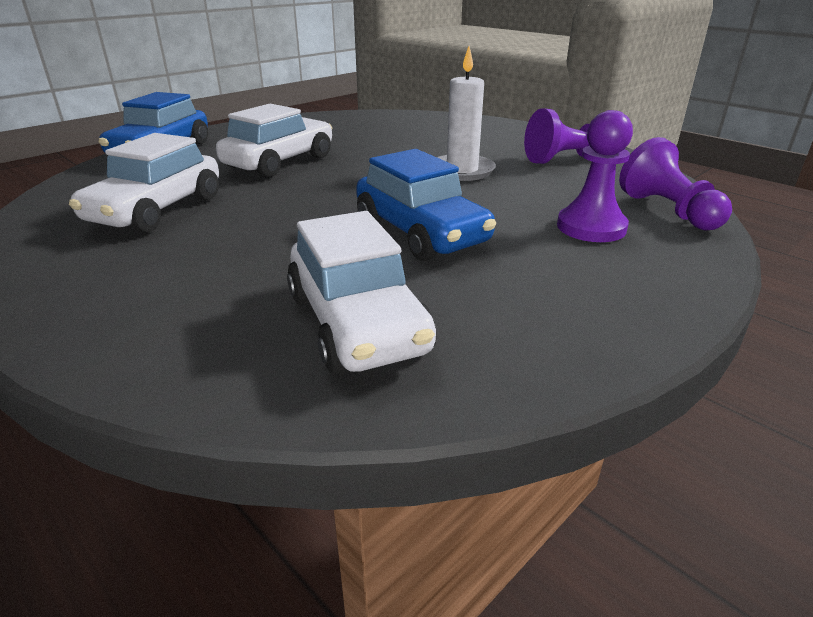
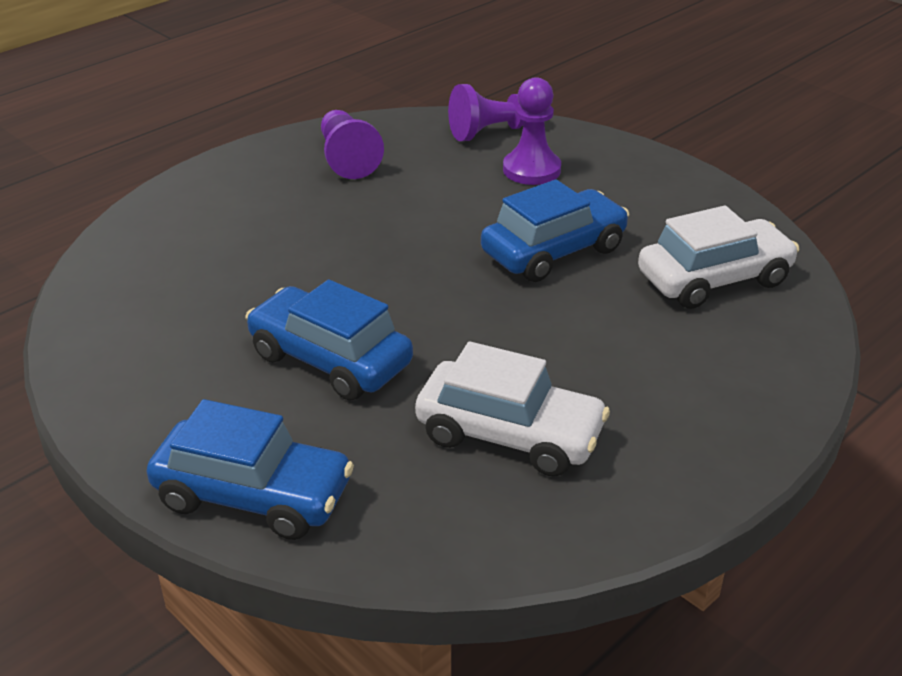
camera: 90 degrees left, 5 degrees up
(279, 162) = (330, 360): white car -> blue car
(462, 171) = (380, 223): white candle -> none

